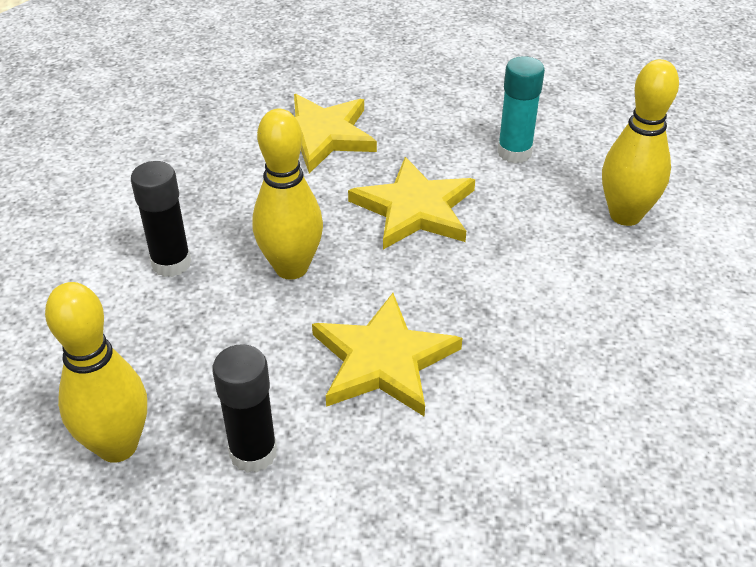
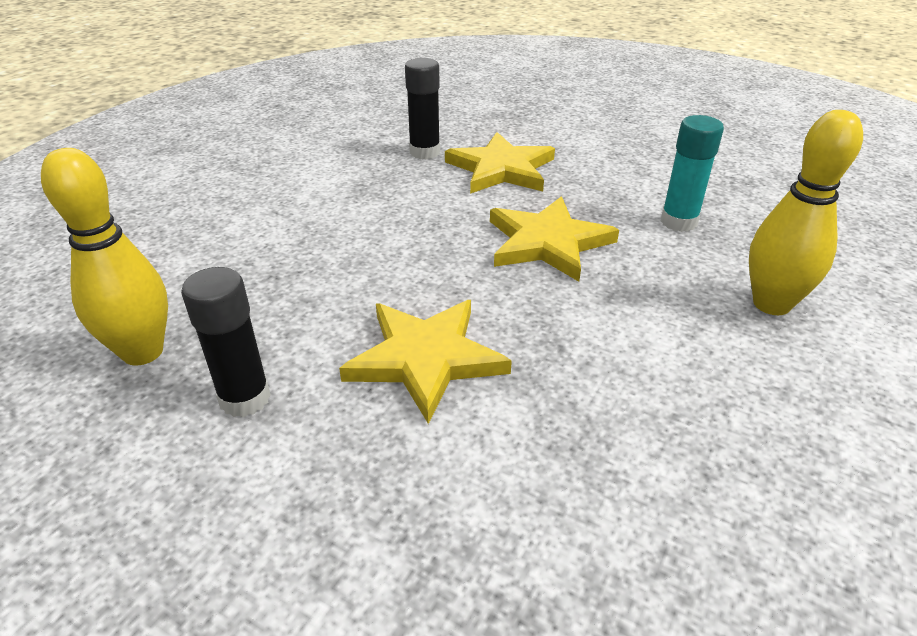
camera: 25 degrees right, 5 degrees down
(171, 263) = (304, 228): black glue stick -> black glue stick (425, 152)
(291, 268) = (400, 258): yellow bowling pin -> none

